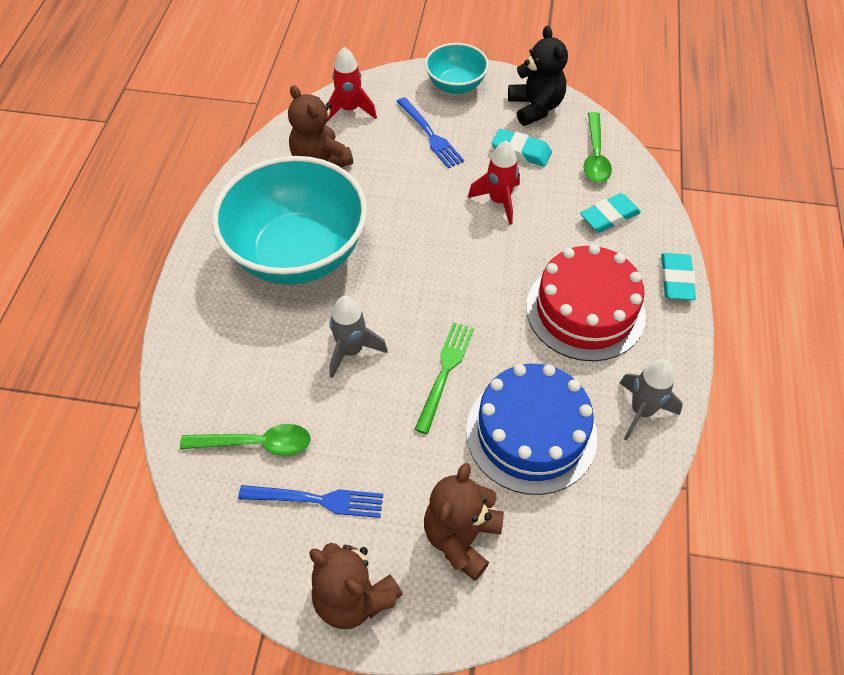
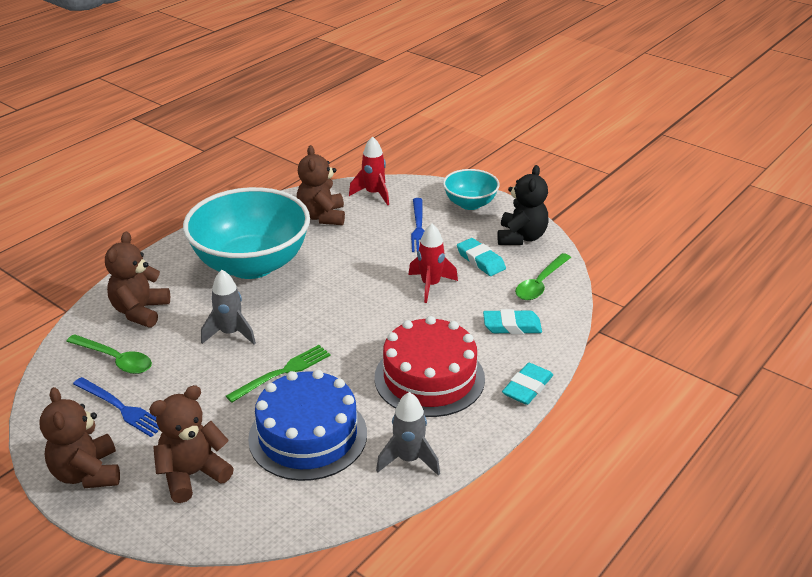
camera: 30 degrees right, 20 degrees down
(228, 369) = (140, 311): none -> brown teddy bear

